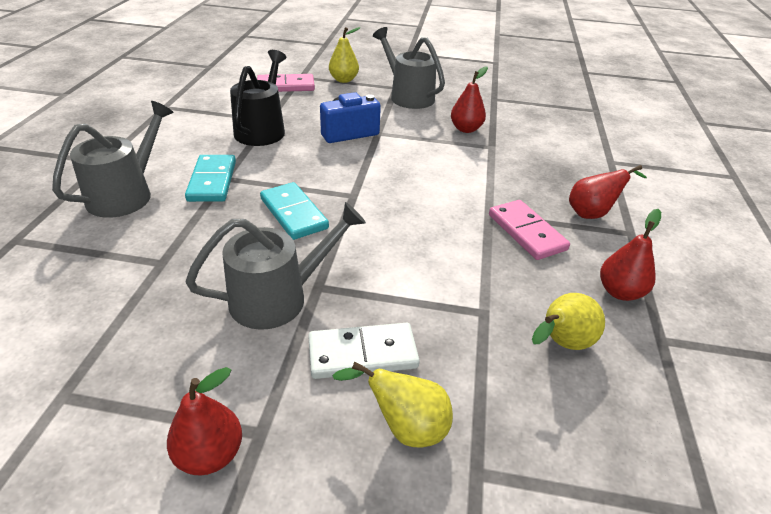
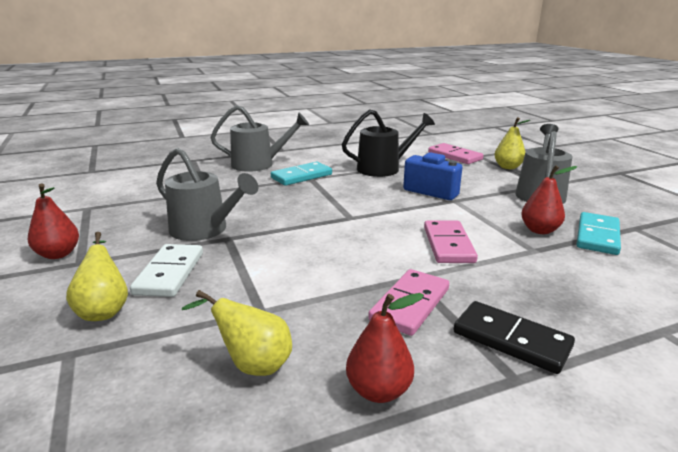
camera: 60 degrees right, 15 degrees down
(294, 213) = (299, 207): turquoise domino -> turquoise domino (597, 236)
(362, 354) = (169, 273): white domino -> white domino turned 45 degrees clockwise
(453, 174) = (448, 245): none -> pink domino
(592, 213) = (511, 340): red pear -> black domino

